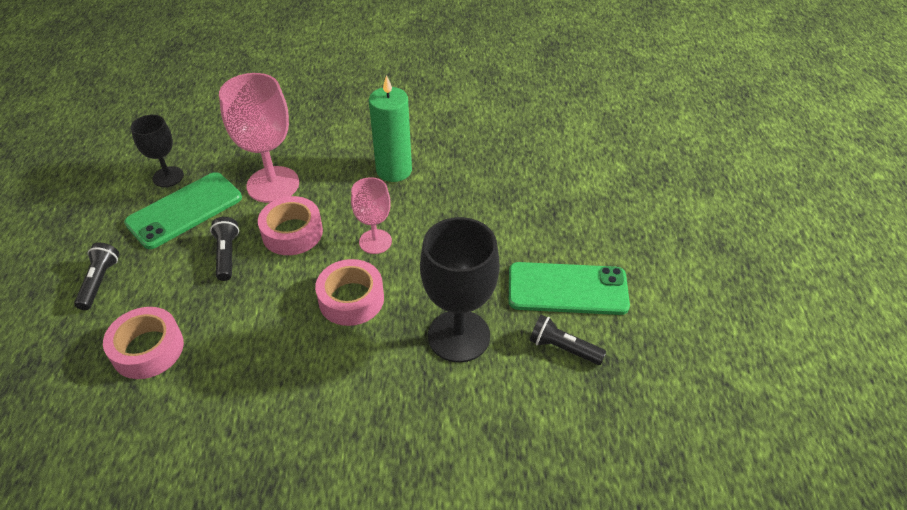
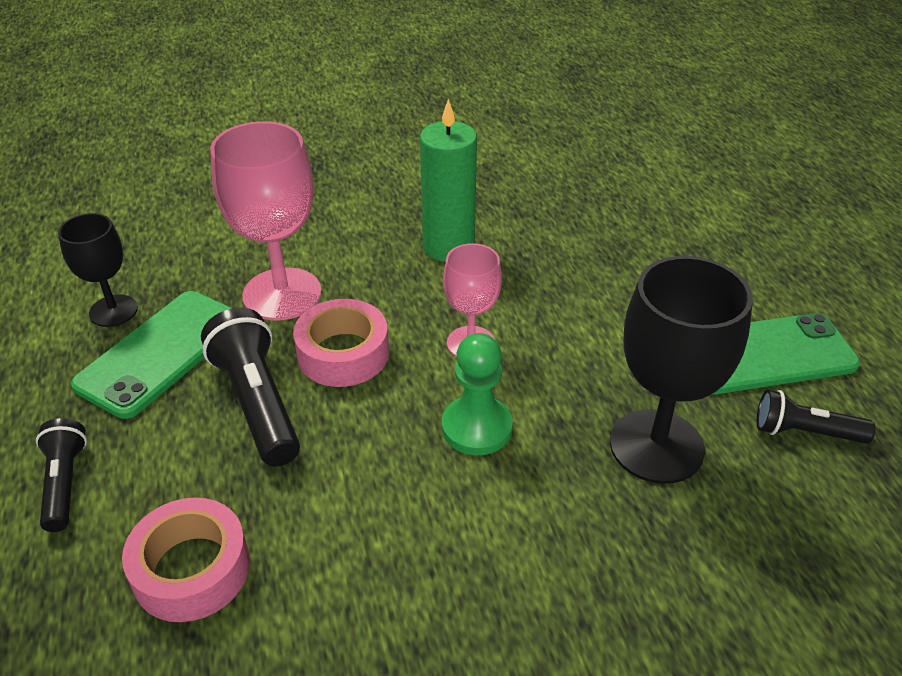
camera: 15 degrees left, 5 degrees down
(227, 255) = (257, 403): black flashlight -> black flashlight, size x1.63
(351, 299) = (476, 427): pink tape -> green pawn

